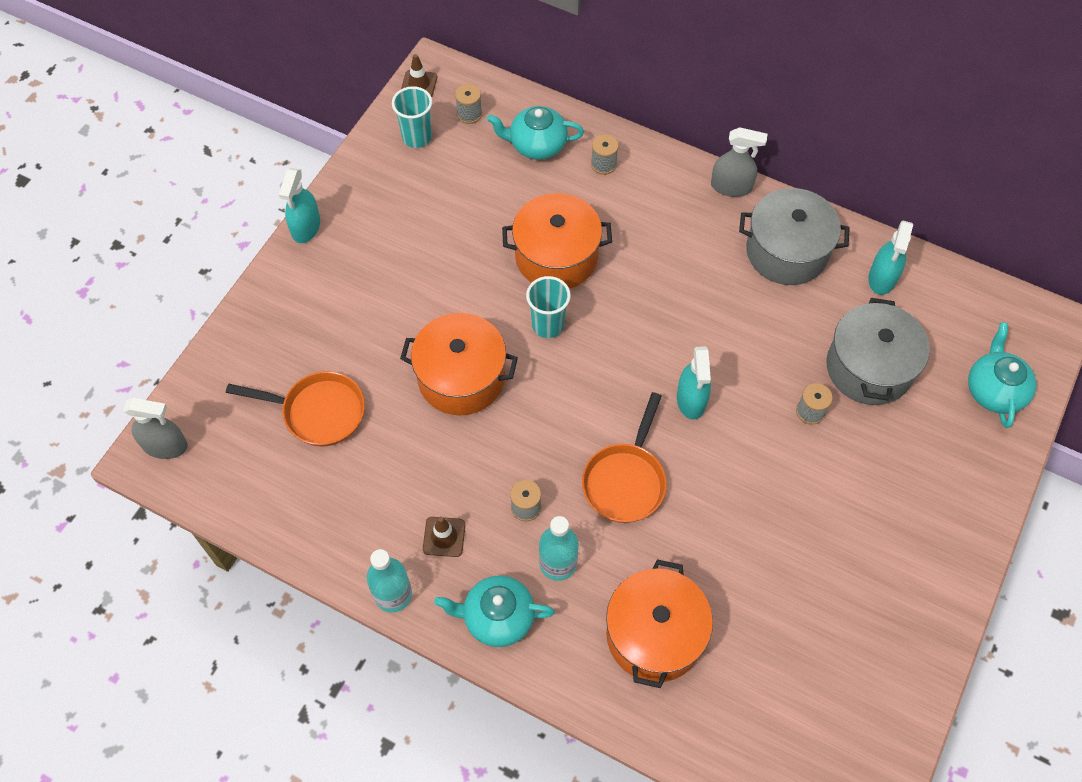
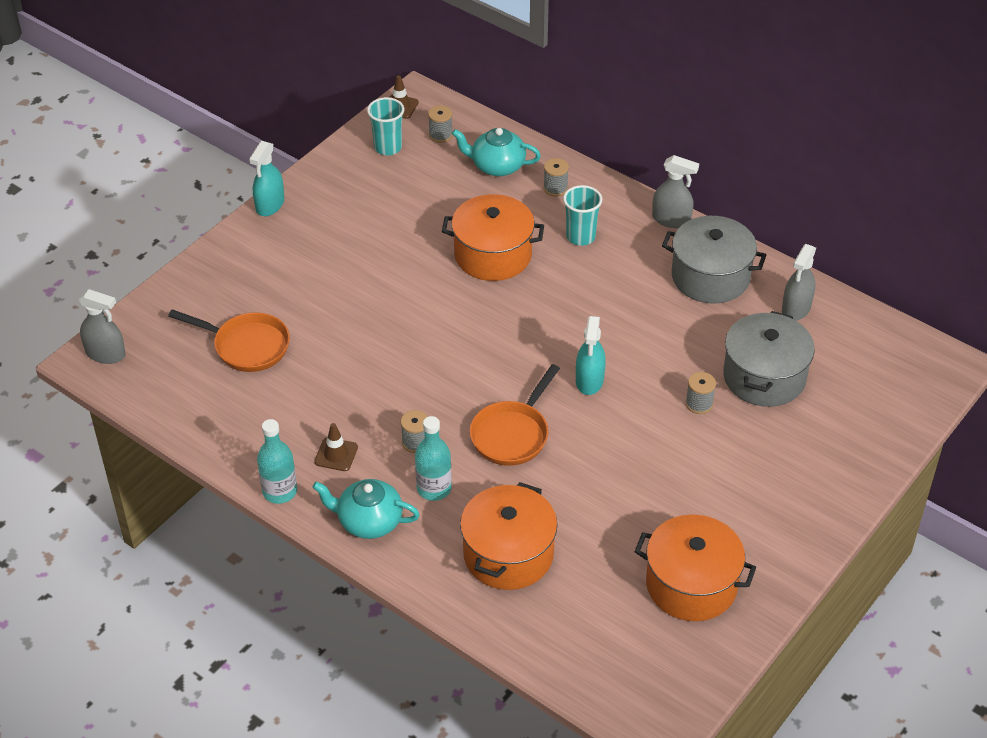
camera: 10 degrees right, 15 degrees down
(461, 377) = (382, 336): orange pot -> orange pot (691, 584)
(548, 325) = (471, 306): turquoise cup -> turquoise cup (580, 237)
(882, 278) = (796, 308): turquoise spray bottle -> grey spray bottle
(994, 390) = (880, 410): turquoise teapot -> none

